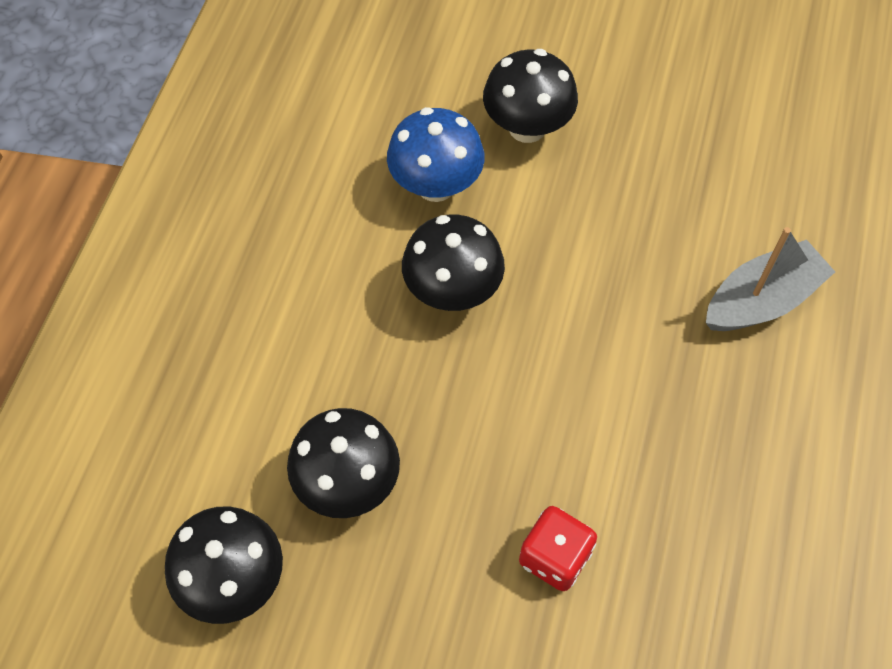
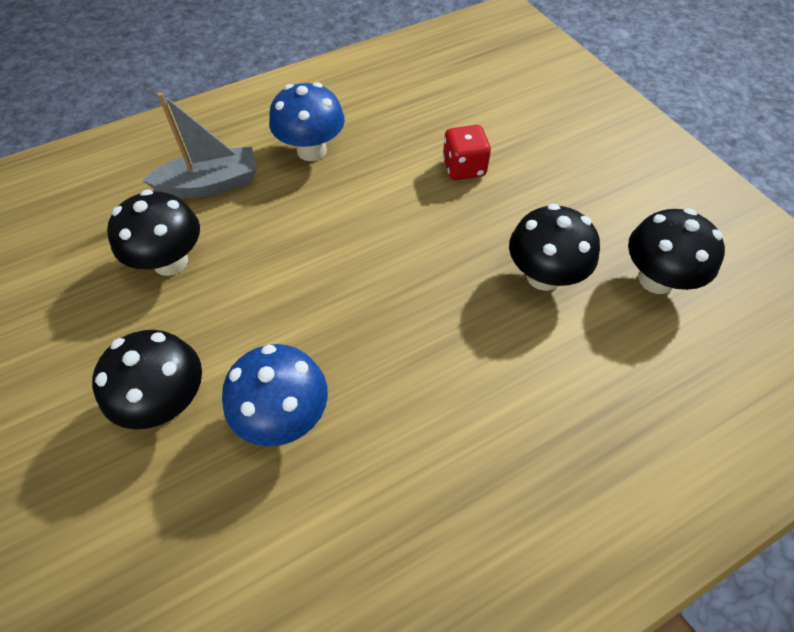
camera: 135 degrees left, 5 degrees down
(452, 291) = (363, 330): black mushroom -> black mushroom (170, 261)
(732, 428) = (311, 150): none -> blue mushroom
(762, 300) = (210, 184): grey boat -> grey boat turned 150 degrees clockwise

